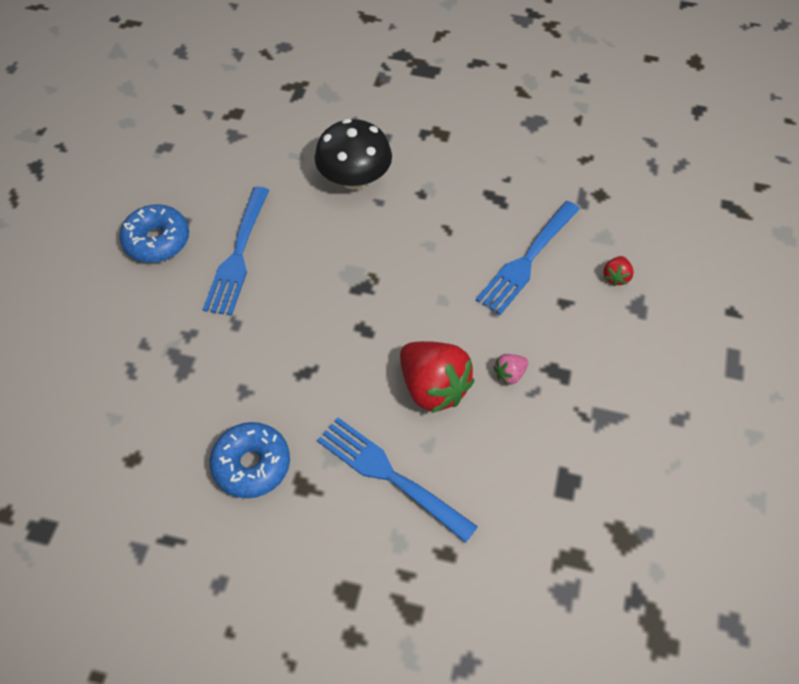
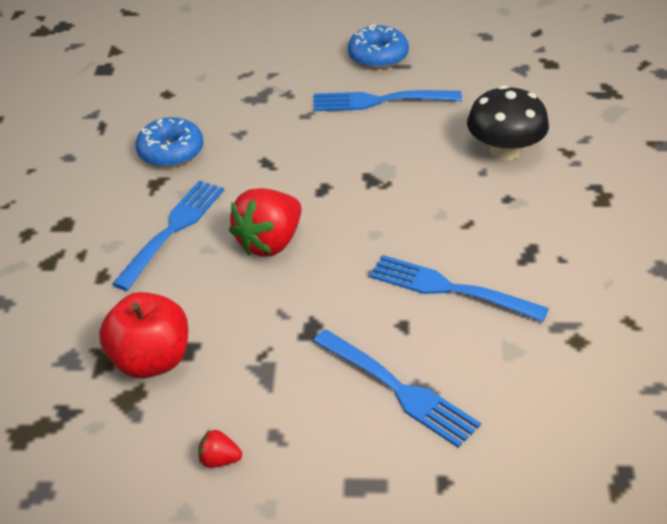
camera: 80 degrees right, 15 degrees down
(509, 374) = (298, 293): pink strawberry -> none
(578, 513) = (151, 360): none -> red apple
(616, 277) = (455, 366): red strawberry -> red strawberry (219, 460)
(637, 321) = (397, 389): none -> blue fork

